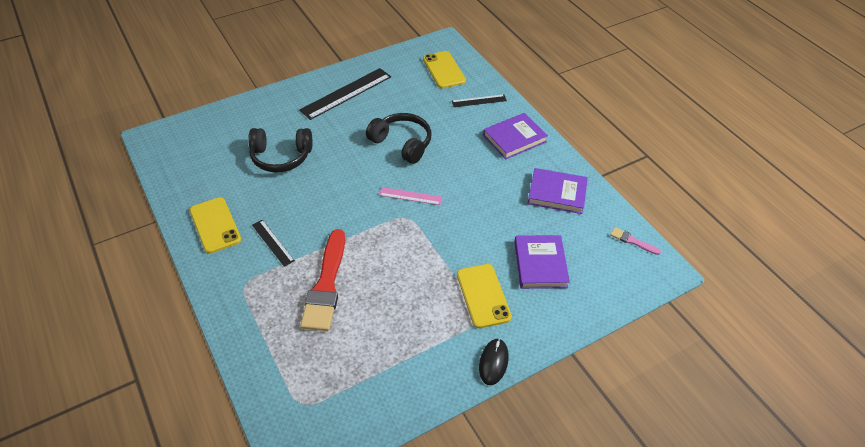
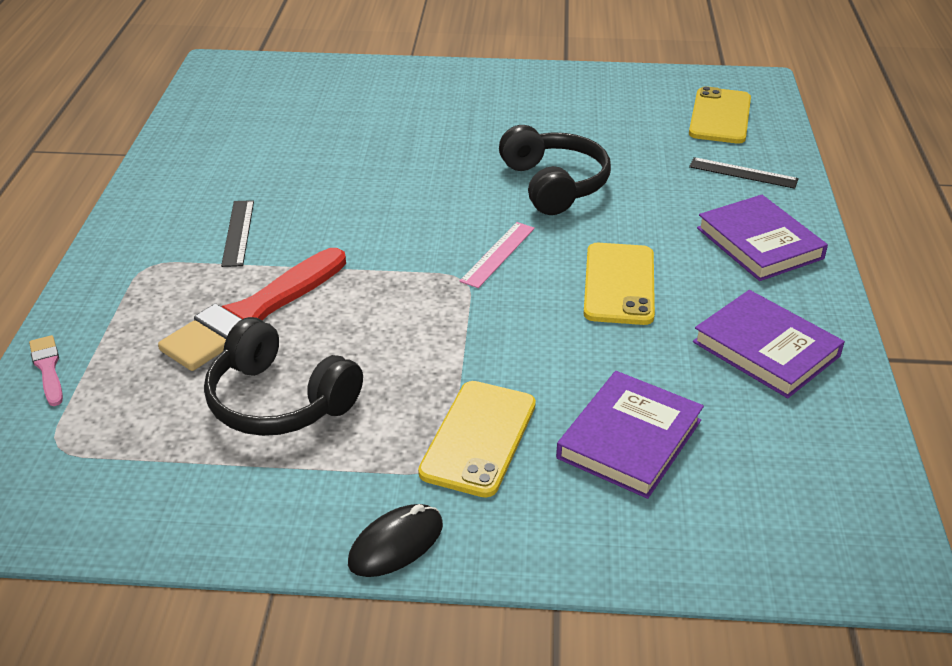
camera: 35 degrees right, 10 degrees down
(215, 225) = (188, 184): yellow phone -> yellow phone (619, 284)
(281, 157) = (358, 140): black headphones -> black headphones (279, 401)
(346, 93) = (531, 98): black ruler -> none
(410, 196) = (498, 254): pink ruler -> pink ruler turned 75 degrees clockwise
(514, 138) = (759, 243): purple book -> purple book turned 60 degrees clockwise
(632, 241) = (858, 485): pink brush -> pink brush (48, 368)

